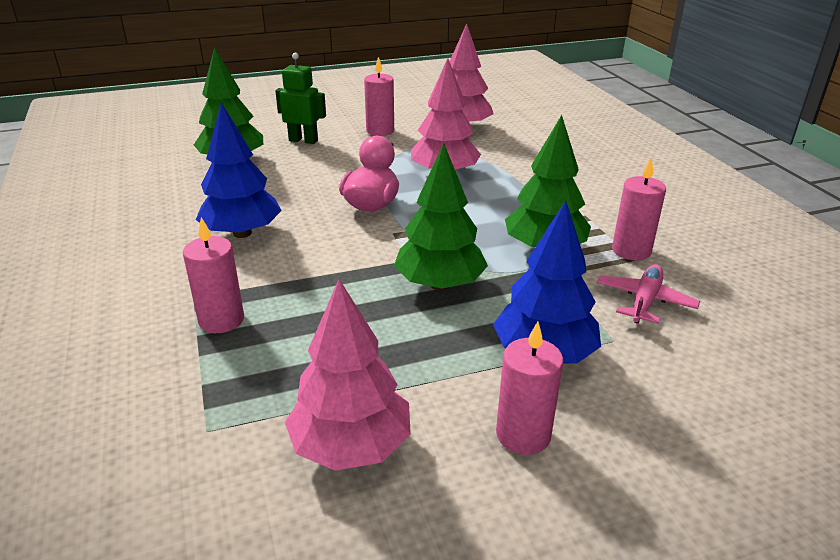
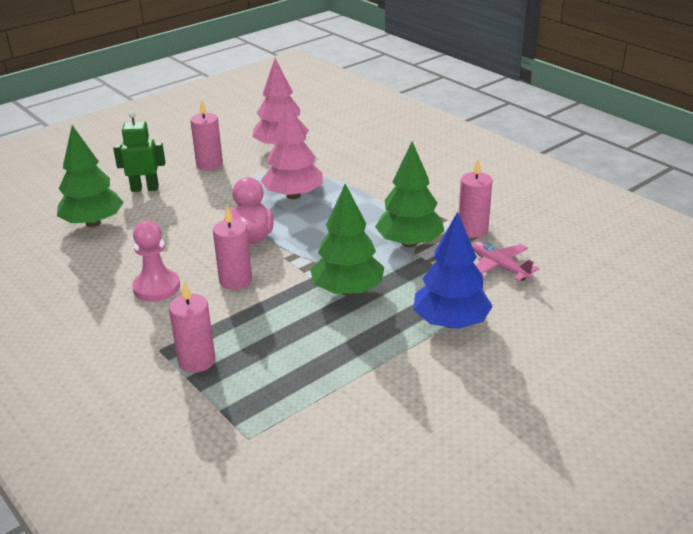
camera: 20 degrees left, 0 degrees up
(242, 233) = (156, 287): blue tree -> pink pawn
(351, 446) = (358, 418): pink tree -> none
(523, 435) = (465, 379): pink candle -> pink candle (235, 280)
(644, 301) = (499, 267): pink plane -> pink plane turned 45 degrees counterclockwise

